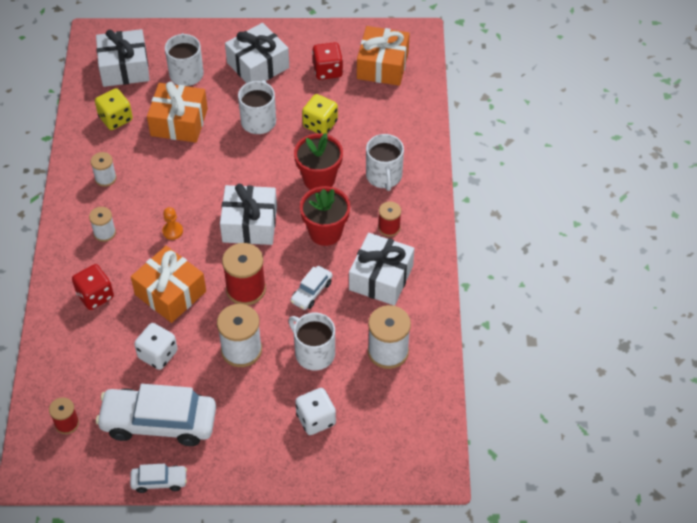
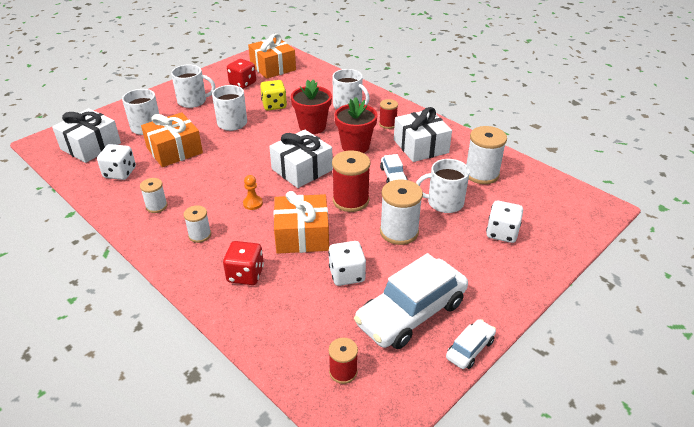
camera: 45 degrees left, 15 degrees down
(115, 118) = (120, 173): yellow dice -> white dice
(258, 65) = (193, 101): white gift -> white mug

